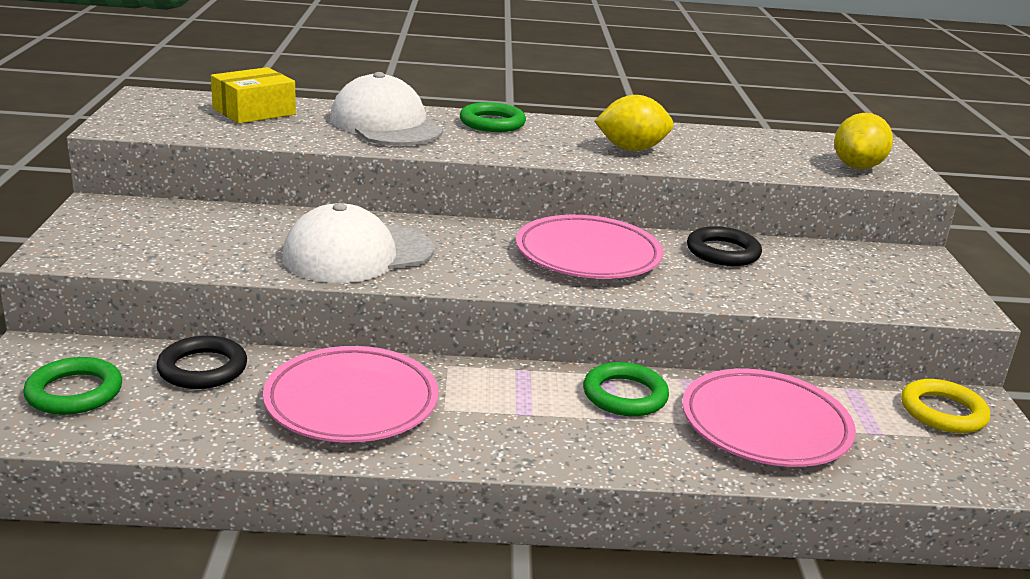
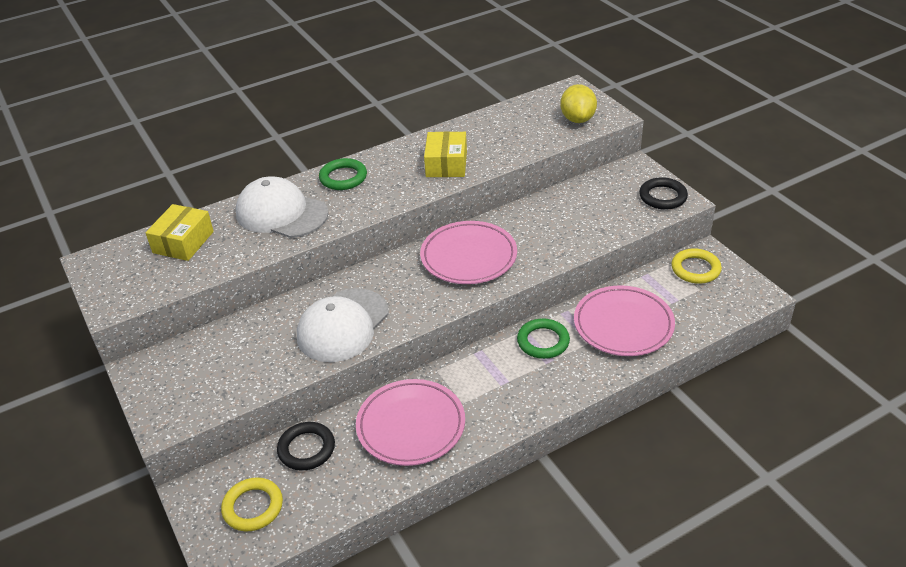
camera: 25 degrees left, 15 degrees up
(74, 392) = (253, 507): green ring -> yellow ring
(631, 149) = (446, 164): yellow lemon -> yellow box
(723, 252) = (536, 216): black ring -> black ring (662, 197)

